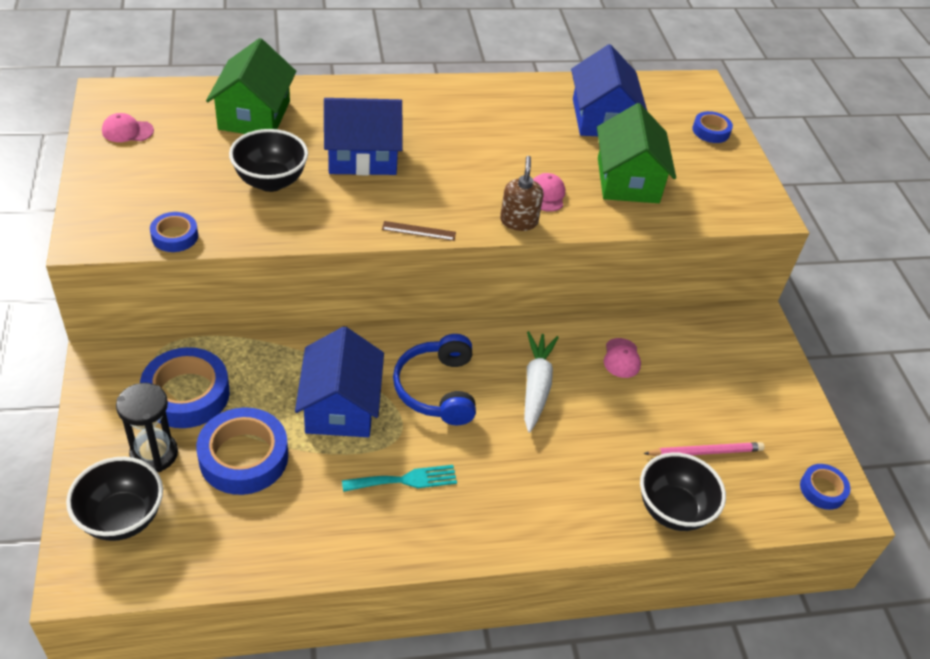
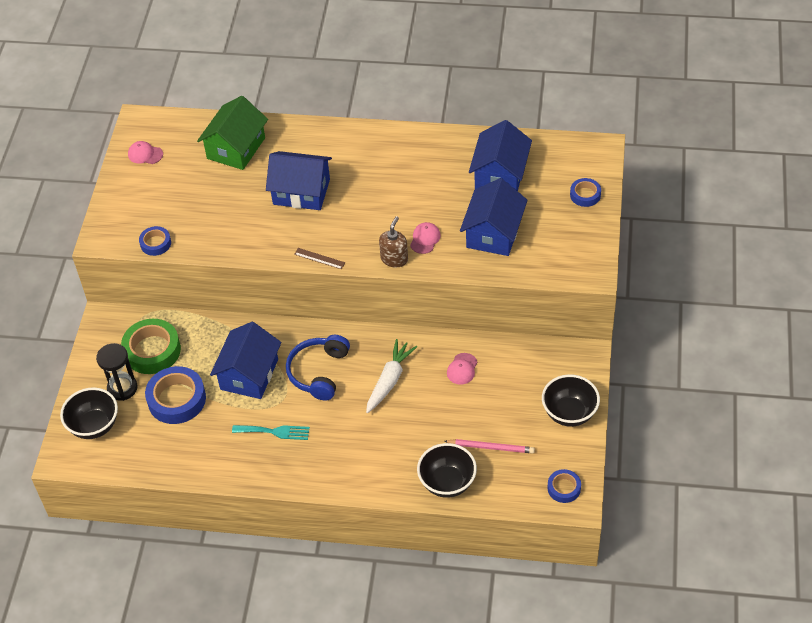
camera: 25 degrees right, 5 degrees up
(186, 394) = (152, 351): blue tape -> green tape
(270, 181) = (230, 207): black bowl -> black bowl (569, 413)
(628, 180) = (493, 233): green house -> blue house

